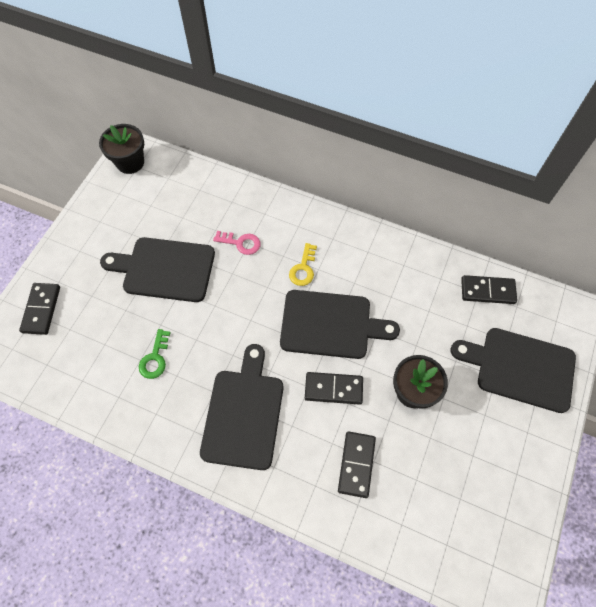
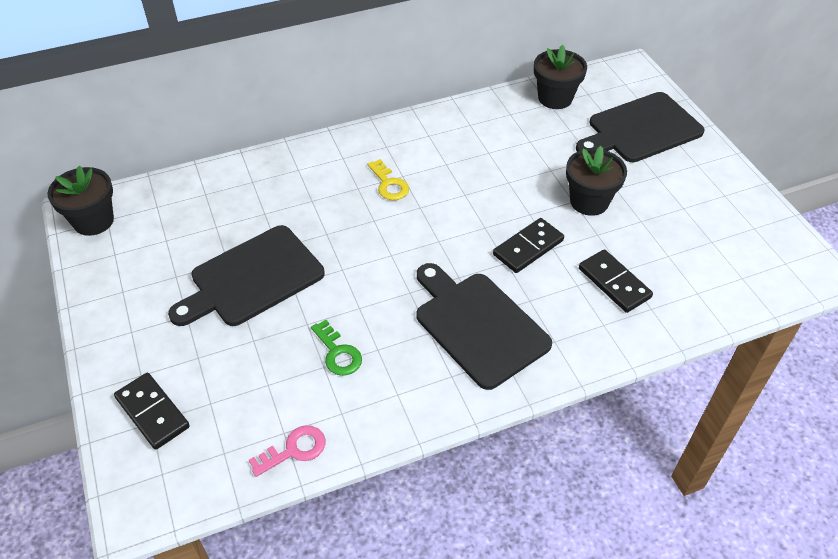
camera: 45 degrees left, 15 degrees down
(241, 243) = (304, 206): pink key -> pink key (294, 450)
(331, 325) = (466, 206): black cutting board -> none
(487, 291) = (555, 98): black domino -> black flower pot

